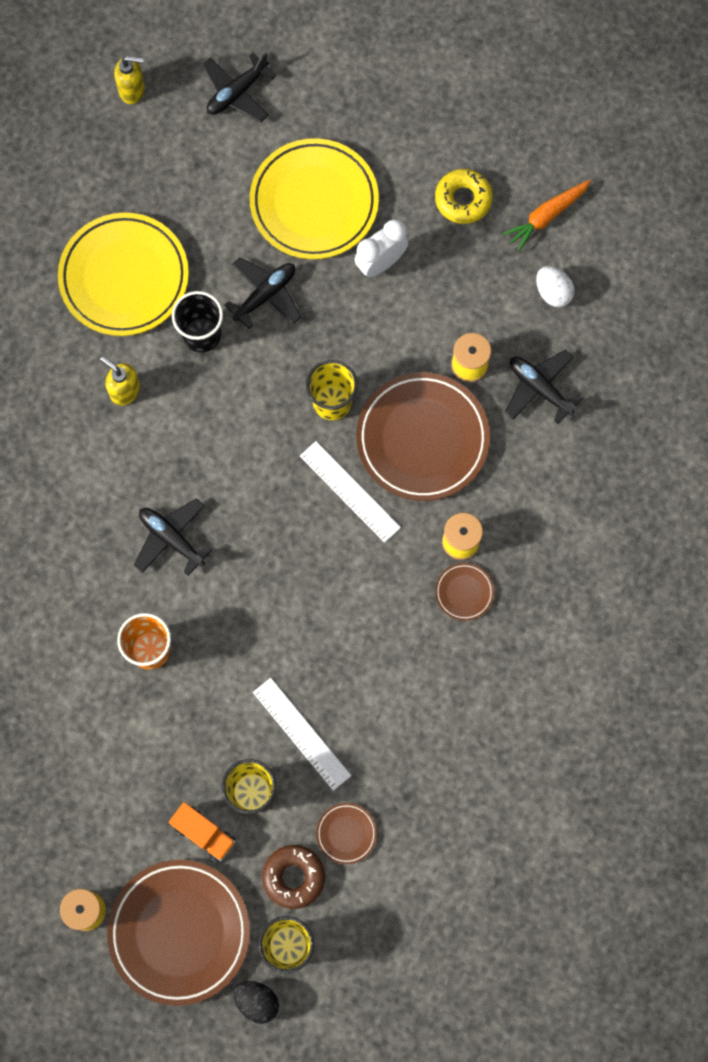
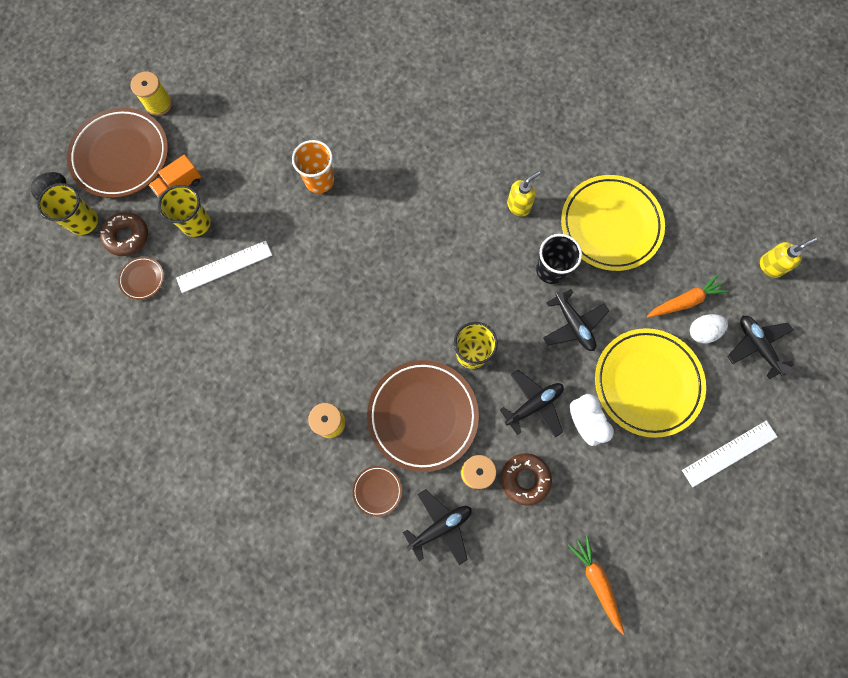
camera: 105 degrees right, 0 degrees up
(132, 90) = (770, 266): yellow soap dispenser -> yellow soap dispenser turned 135 degrees counterclockwise
(171, 539) = (396, 212): black plane -> black plane (533, 405)
(202, 177) = (685, 301): none -> orange carrot
(349, 491) = (395, 347): white ruler -> white ruler (729, 453)
(461, 311) = (525, 479): none -> brown donut
(463, 199) = (627, 510): yellow donut -> none
(464, 592) = (289, 414): brown plate -> brown plate (377, 490)
(553, 292) = (524, 565): white egg -> white egg (702, 331)

